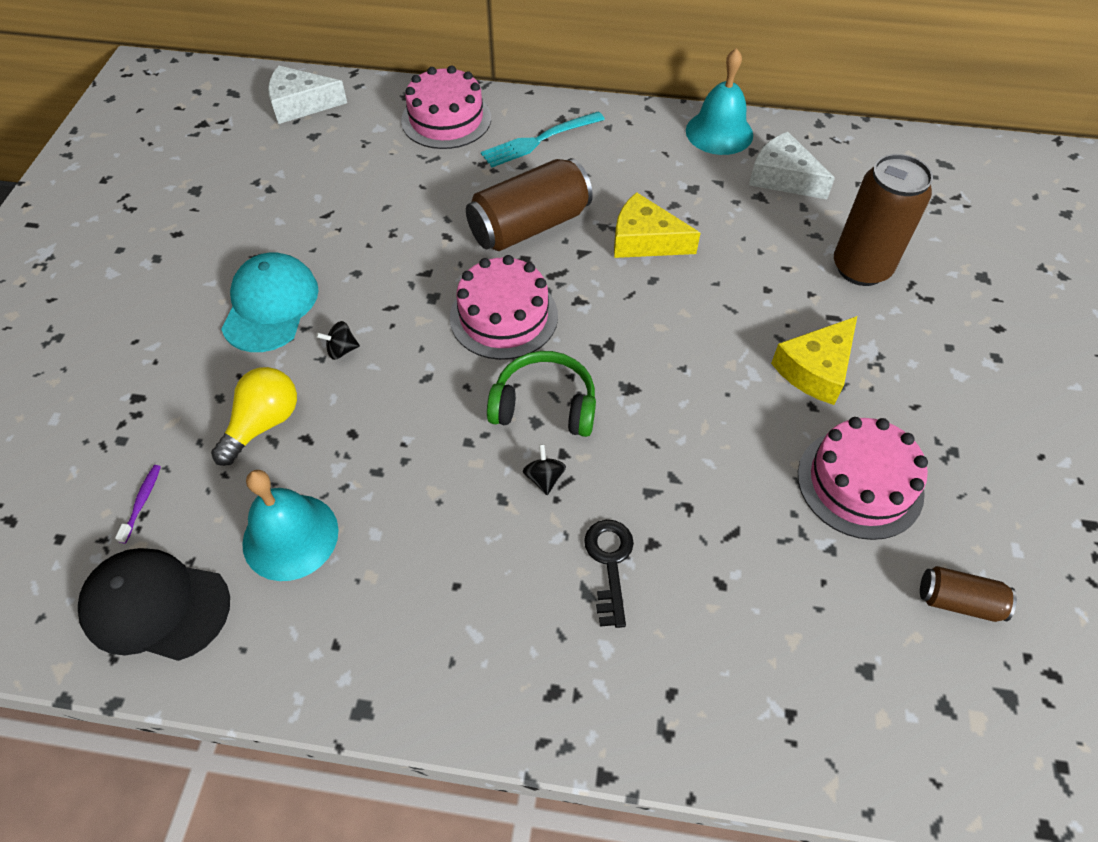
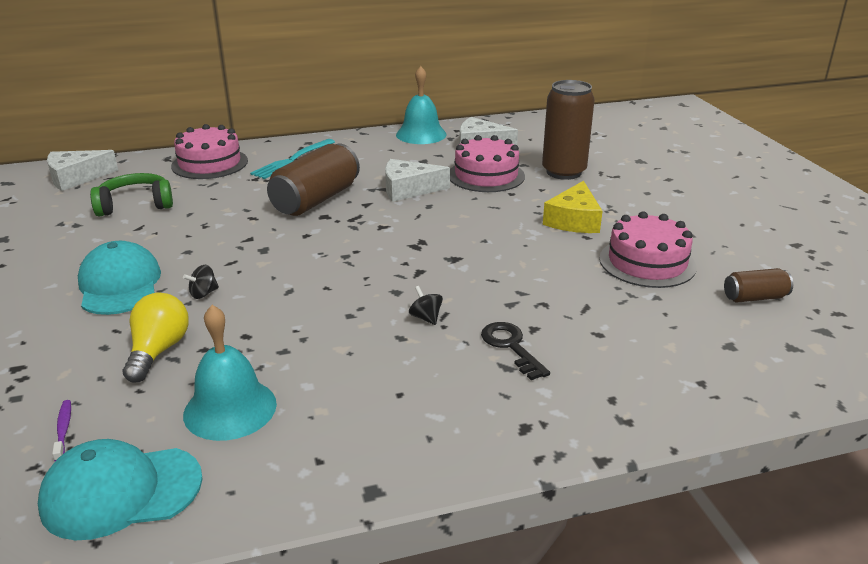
camera: 25 degrees left, 25 degrees down
(156, 606) = (121, 492): black cap -> turquoise cap
(503, 316) = (329, 246): pink cake -> pink cake (486, 175)
(544, 405) = (396, 282): green headphones -> green headphones (135, 205)
(645, 240) = (408, 189): yellow cheese -> white cheese

